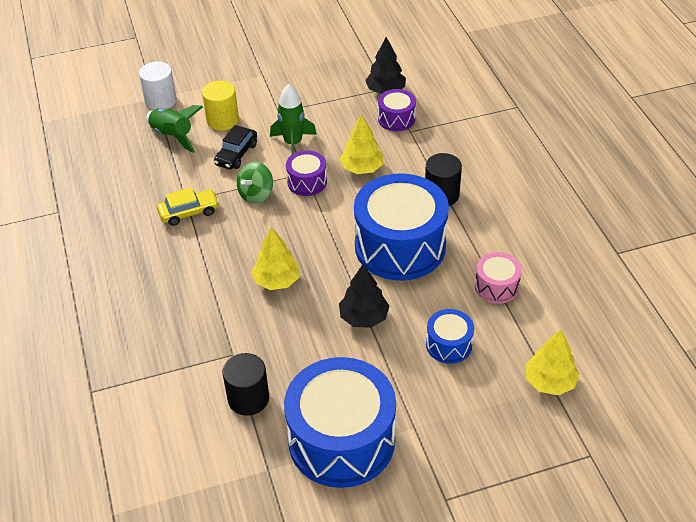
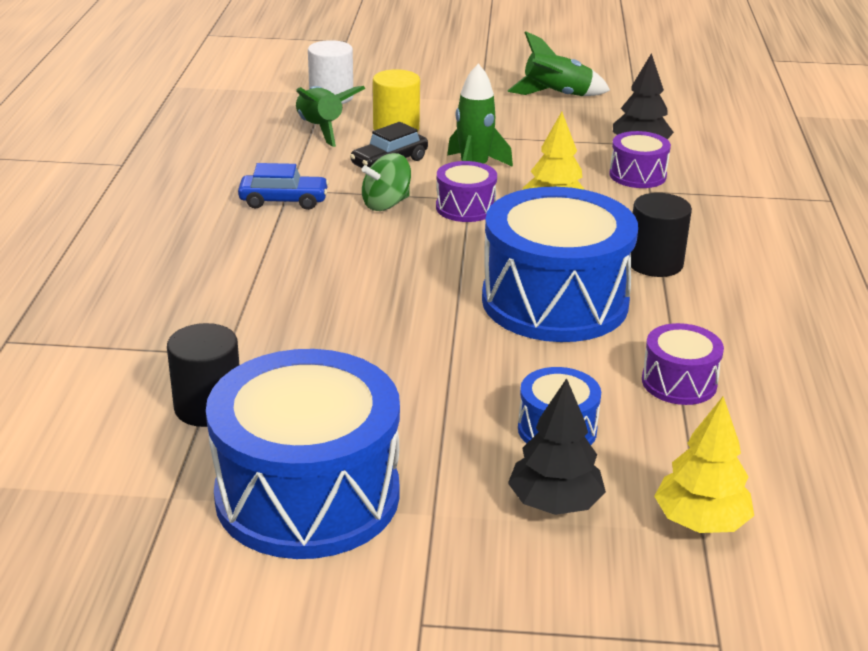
camera: 20 degrees right, 15 degrees down
(189, 212) = (284, 201): yellow car -> blue car
(277, 280) = (348, 294): yellow tree -> none
(310, 55) = (557, 95): none -> green rocket
(363, 317) = (445, 364): black tree -> black tree (554, 503)
(496, 286) = (679, 382): pink drum -> purple drum

